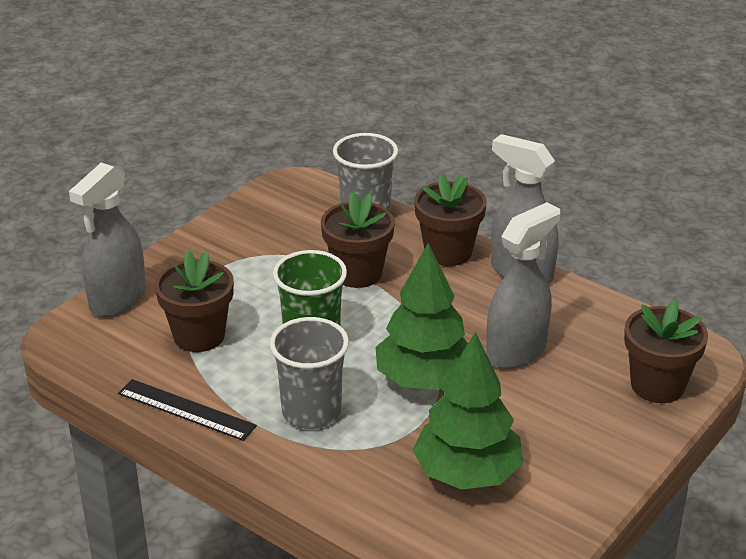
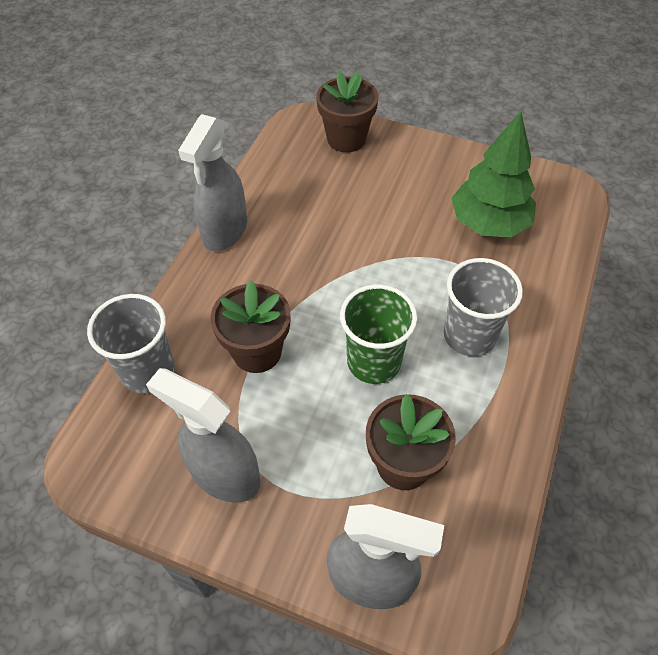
camera: 105 degrees left, 20 degrees up
(186, 410) = (513, 435): black ruler -> none
(424, 380) = (395, 268): green tree -> none
(448, 252) = (204, 287): brown flower pot -> none
(517, 351) = (335, 218): grey spray bottle -> grey spray bottle (224, 474)

